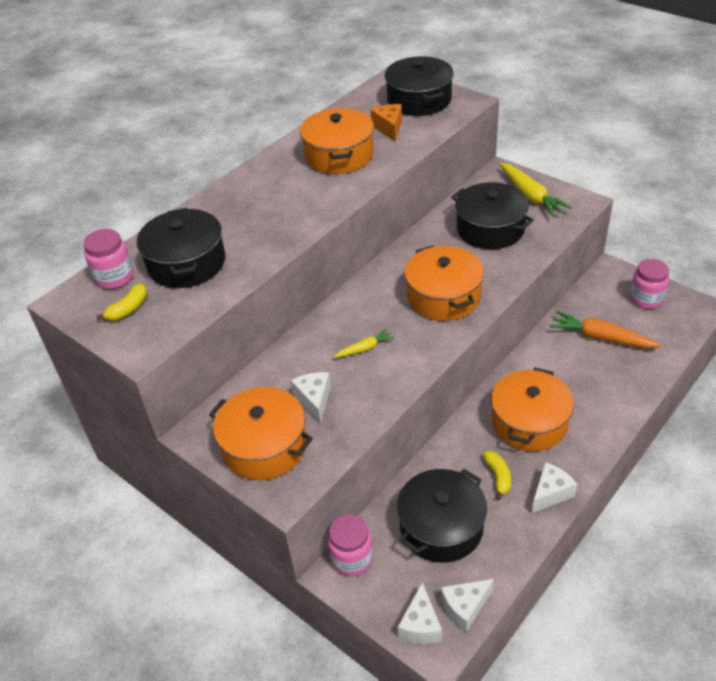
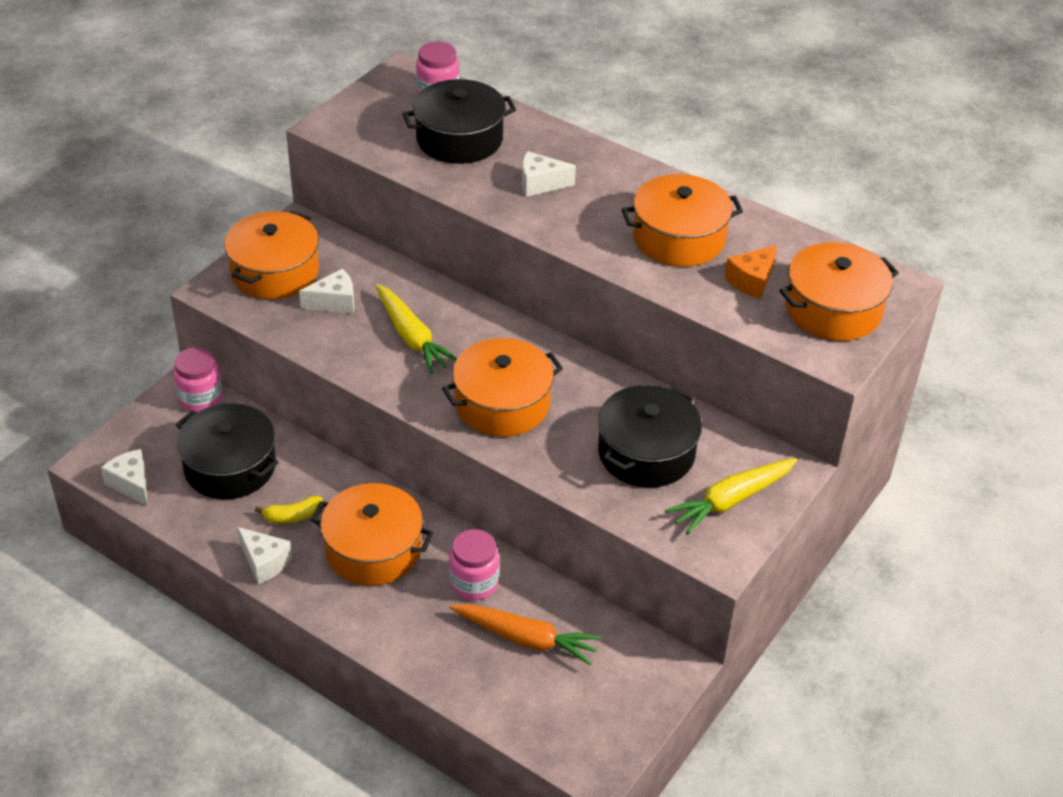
camera: 80 degrees right, 0 degrees up
(128, 309) = (388, 111): yellow banana -> none
(365, 348) = (412, 337): yellow carrot -> yellow carrot, size x1.86
(389, 128) = (751, 281): orange cheese -> orange cheese turned 150 degrees clockwise
(419, 100) = (833, 309): black pot -> orange pot
(420, 625) = (118, 450): white cheese -> white cheese (540, 184)
(601, 338) = (526, 639): orange carrot -> orange carrot turned 90 degrees clockwise
(646, 299) = (612, 703): pink jar -> pink jar (474, 583)

